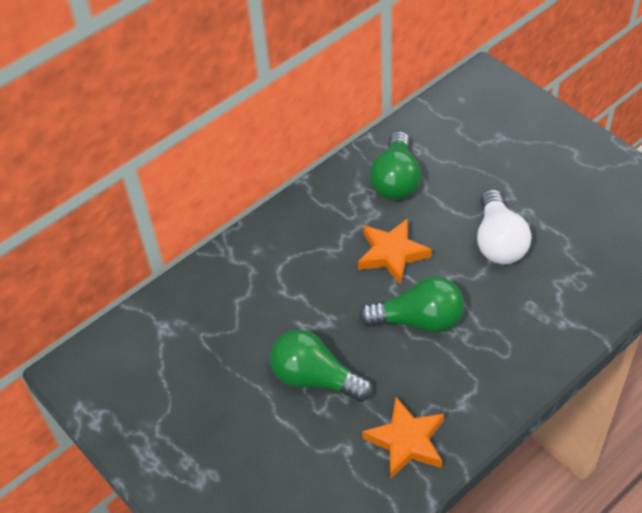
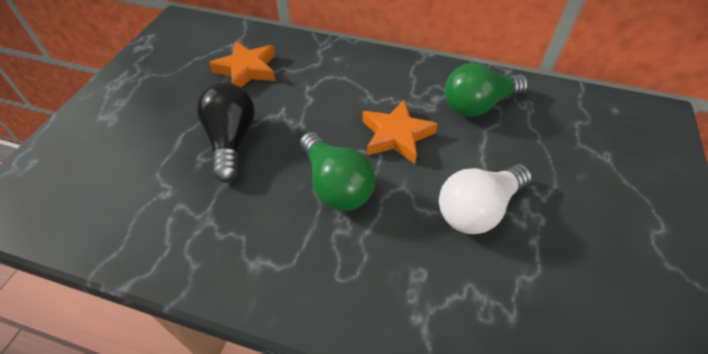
camera: 55 degrees right, 0 degrees up
(315, 378) = (231, 141): green light bulb -> black light bulb
(406, 441) = (190, 234): orange star -> orange star (247, 69)

